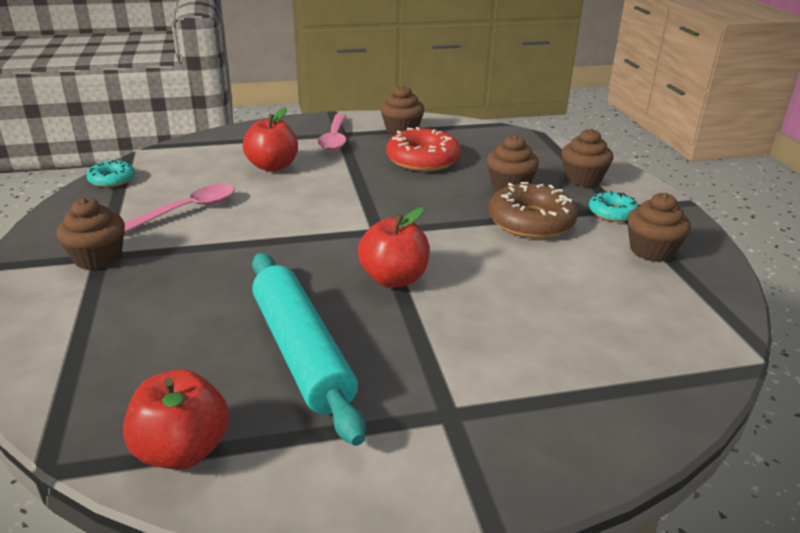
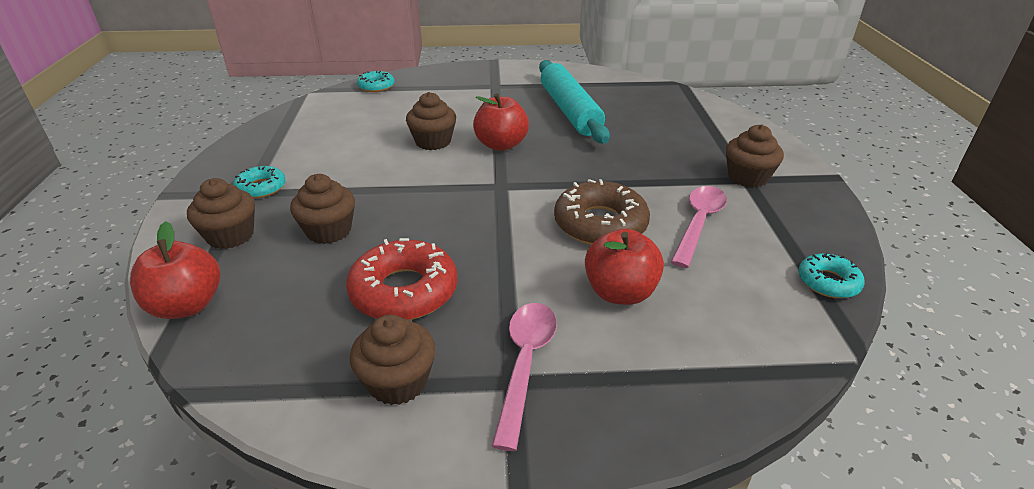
camera: 170 degrees left, 5 degrees up
(182, 450) = (622, 83): red apple -> red apple (187, 305)
(187, 210) = (698, 223): pink spoon -> pink spoon turned 150 degrees clockwise
(530, 221) = (351, 184): brown donut -> brown donut (600, 224)
(651, 250) = (279, 151): brown cupcake -> brown cupcake (433, 142)
(669, 387) = (376, 86): none -> turquoise donut

